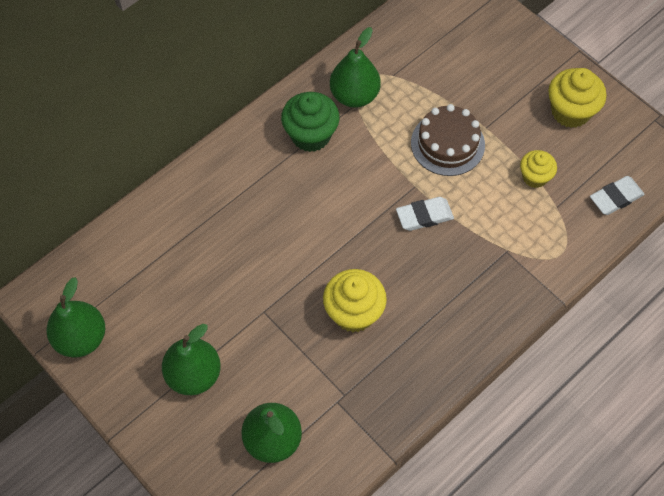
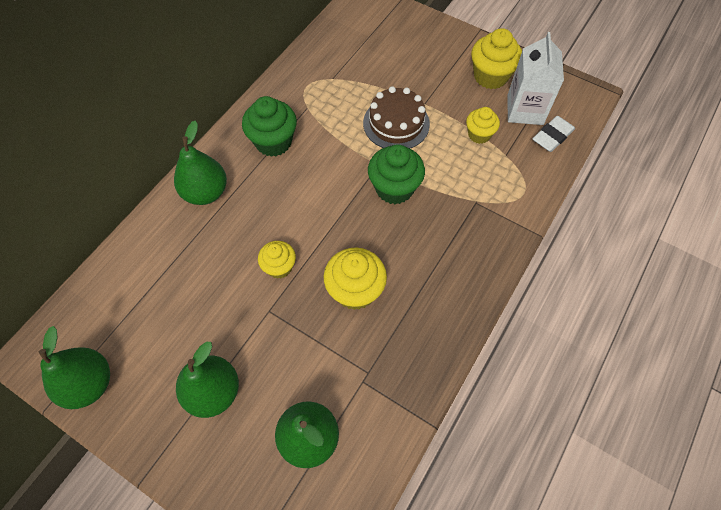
camera: 15 degrees left, 0 degrees up
(284, 270) = (279, 267): none -> yellow cupcake
(354, 96) = (304, 101): green pear -> green pear (206, 192)
(424, 216) = (394, 188): white eraser -> green cupcake
(596, 160) = (525, 110): none -> white carton

